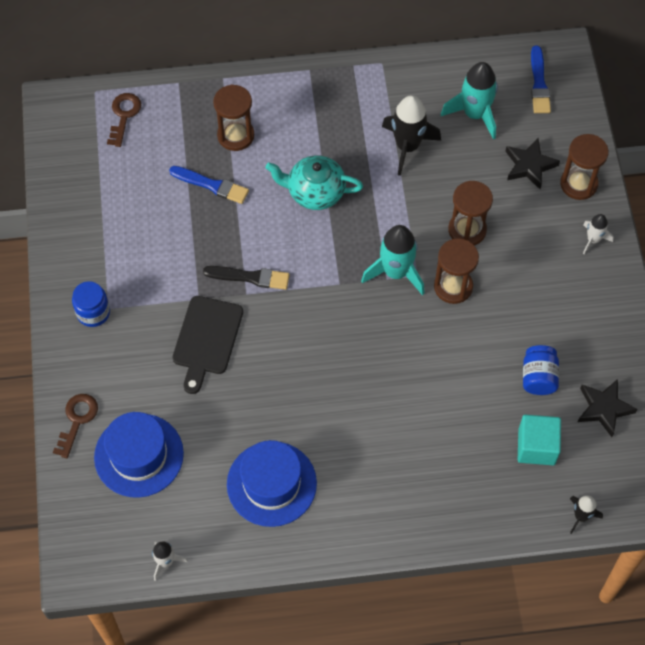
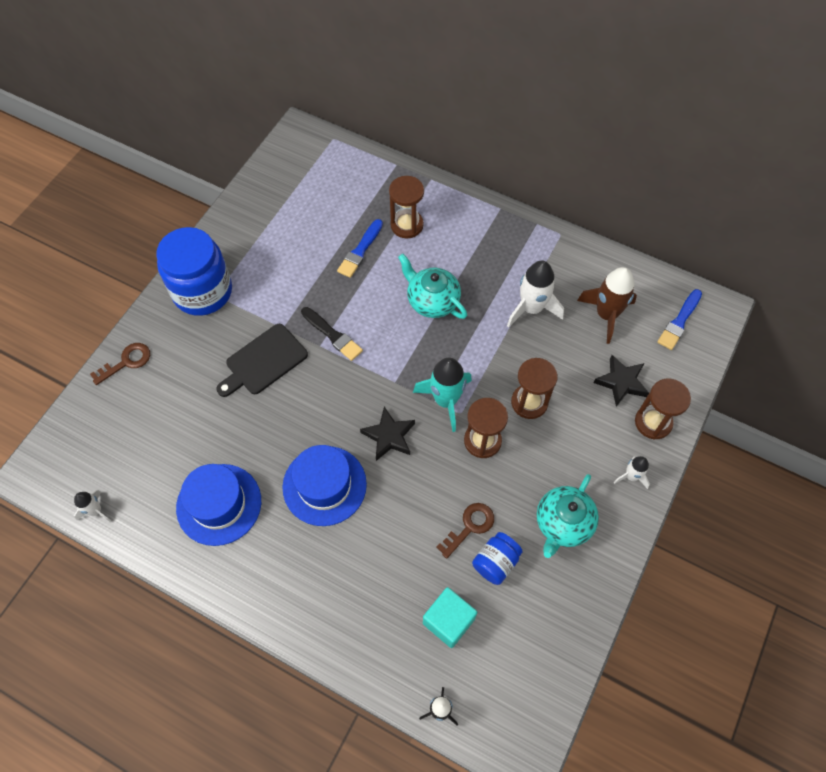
camera: 35 degrees right, 0 degrees up
(93, 312) = (202, 291): blue jar -> blue jar, size x2.03
(124, 116) = (339, 166): brown key -> brown key (469, 527)
(139, 455) = (145, 416): blue hat -> blue hat (324, 485)
(212, 185) = (360, 251): blue brush -> blue brush turned 60 degrees clockwise
(407, 146) = (531, 308): black rocket -> white rocket
(474, 114) = (606, 315): turquoise rocket -> brown rocket
(568, 312) = (563, 523): none -> turquoise teapot
(604, 408) = (532, 628): black star -> black star (389, 436)

